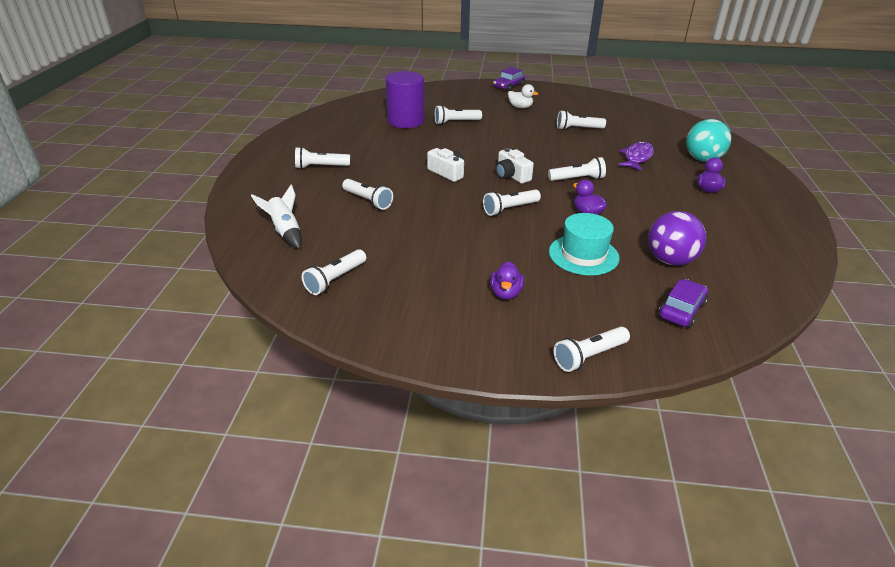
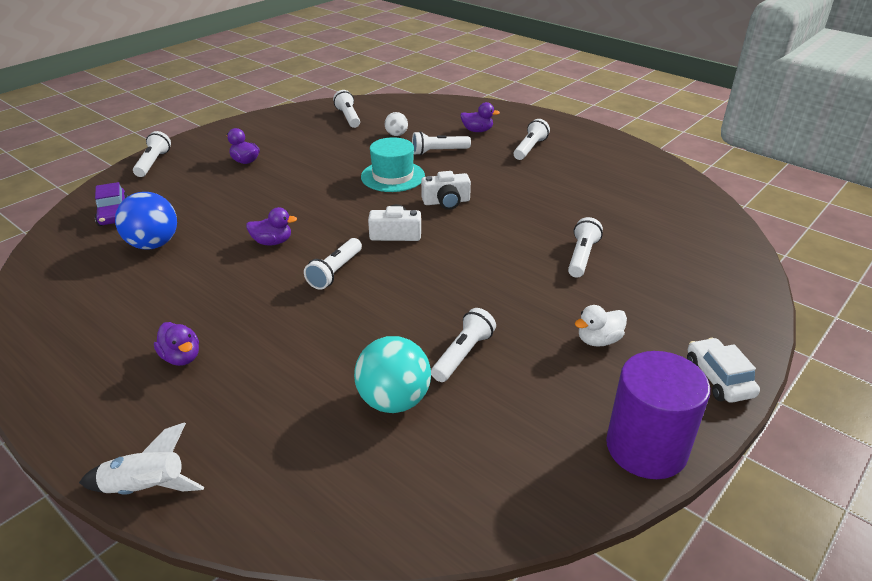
camera: 125 degrees right, 0 degrees up
(285, 231) = (431, 115): white rocket -> white rocket (146, 488)
(304, 197) = (477, 131): none -> purple duck
(352, 233) = (396, 134): none -> white ball
(406, 121) = (615, 223): purple cylinder -> purple cylinder (646, 448)
(508, 86) = (718, 378): purple car -> white car
(510, 209) = (338, 206): white flashlight -> none
(583, 255) = (228, 208): turquoise hat -> turquoise hat (393, 176)
(637, 157) = (320, 354): purple fish -> none
(670, 260) = (153, 244): purple ball -> blue ball
(702, 159) = (234, 420): turquoise ball -> turquoise ball (394, 400)

